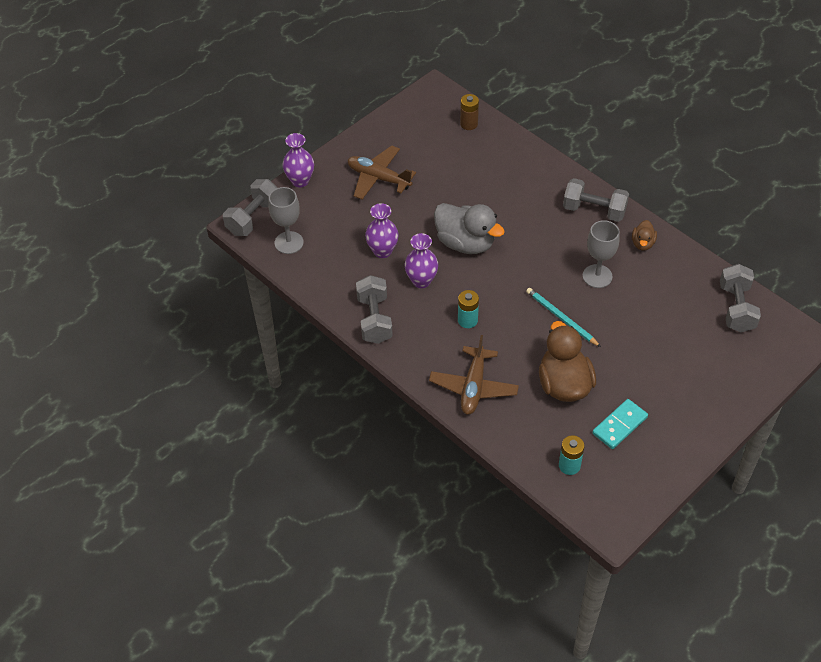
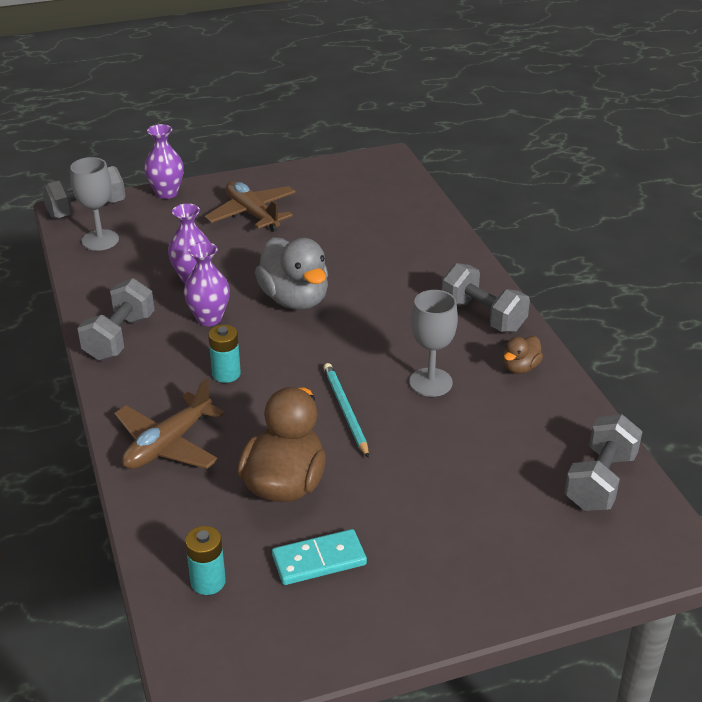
camera: 25 degrees right, 15 degrees down
(469, 124) = (399, 196): brown battery -> none

